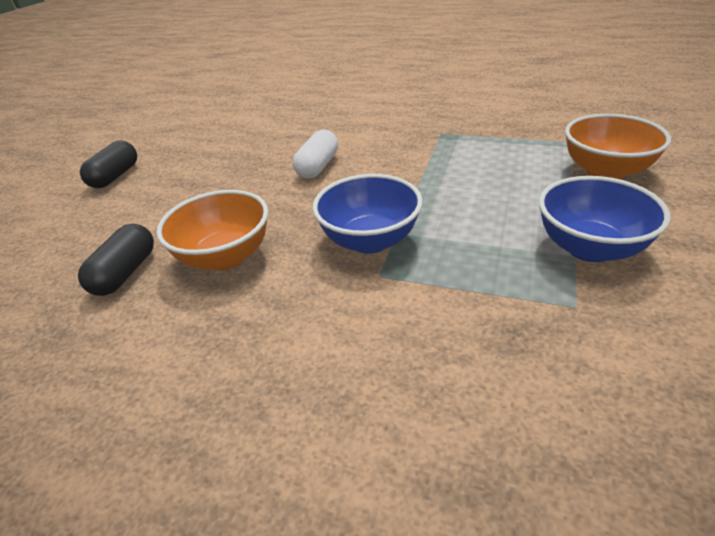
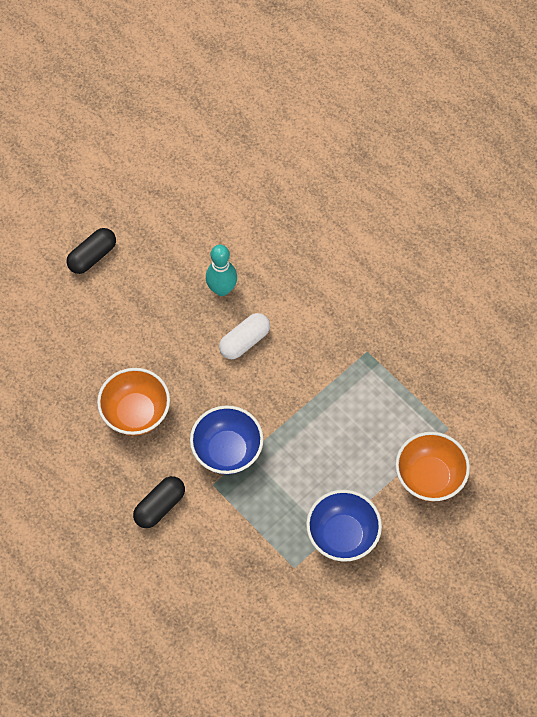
camera: 25 degrees right, 25 degrees up
(125, 273) = (73, 392): black capsule -> black capsule (159, 506)
(269, 150) = (222, 289): none -> turquoise bowling pin

